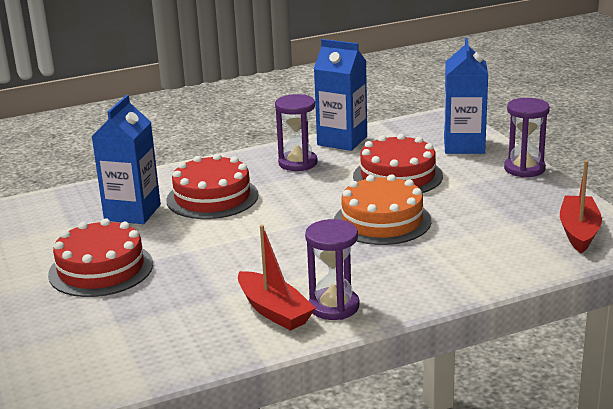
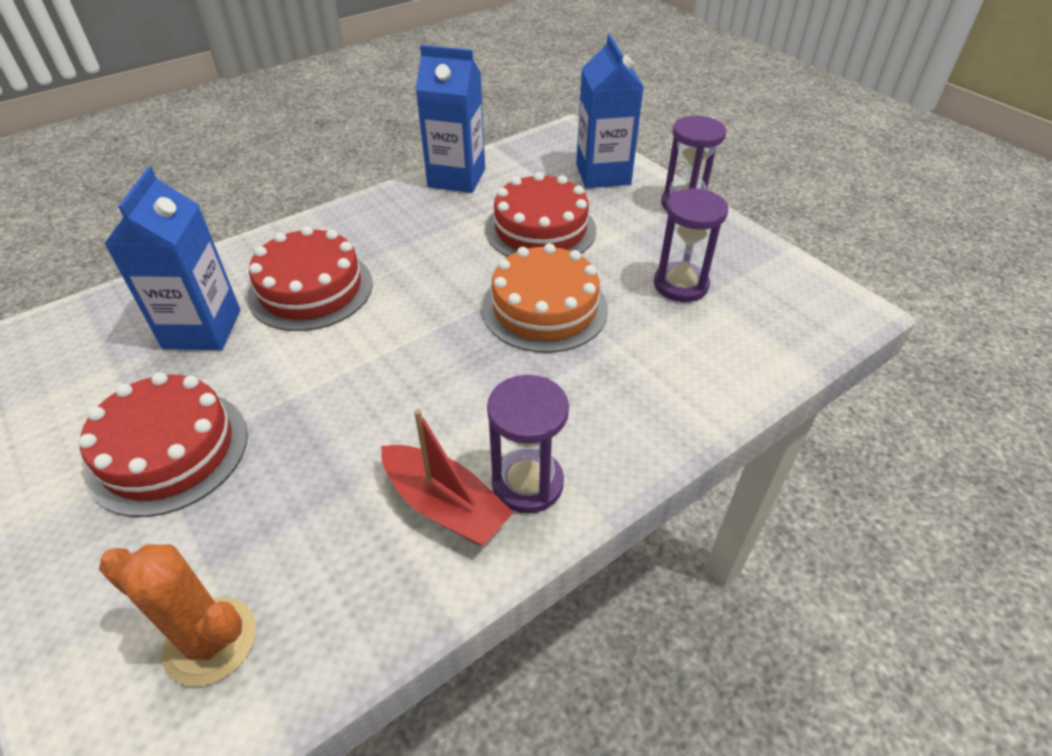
camera: 15 degrees left, 20 degrees up
(113, 351) = (210, 641): none -> orange cactus
(298, 163) = (411, 219): purple hourglass -> purple hourglass (680, 285)
(579, 232) = (787, 301): red boat -> none

